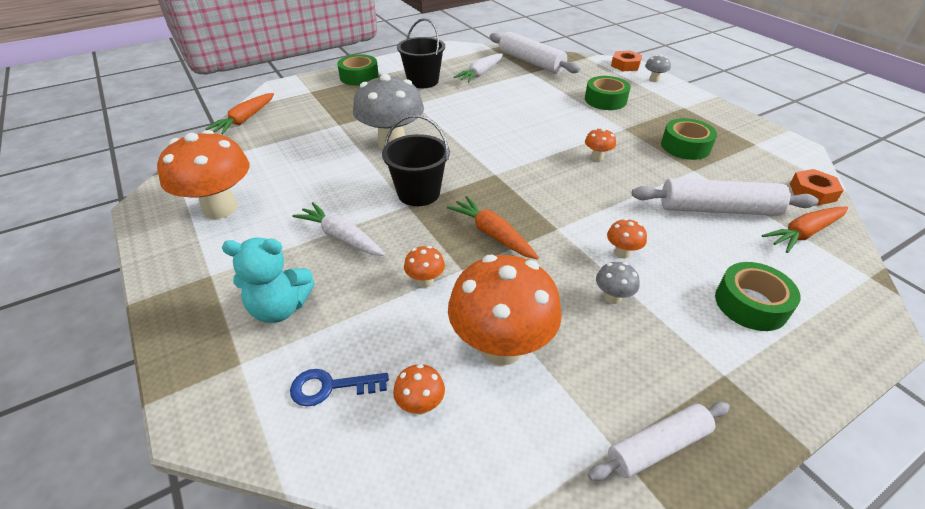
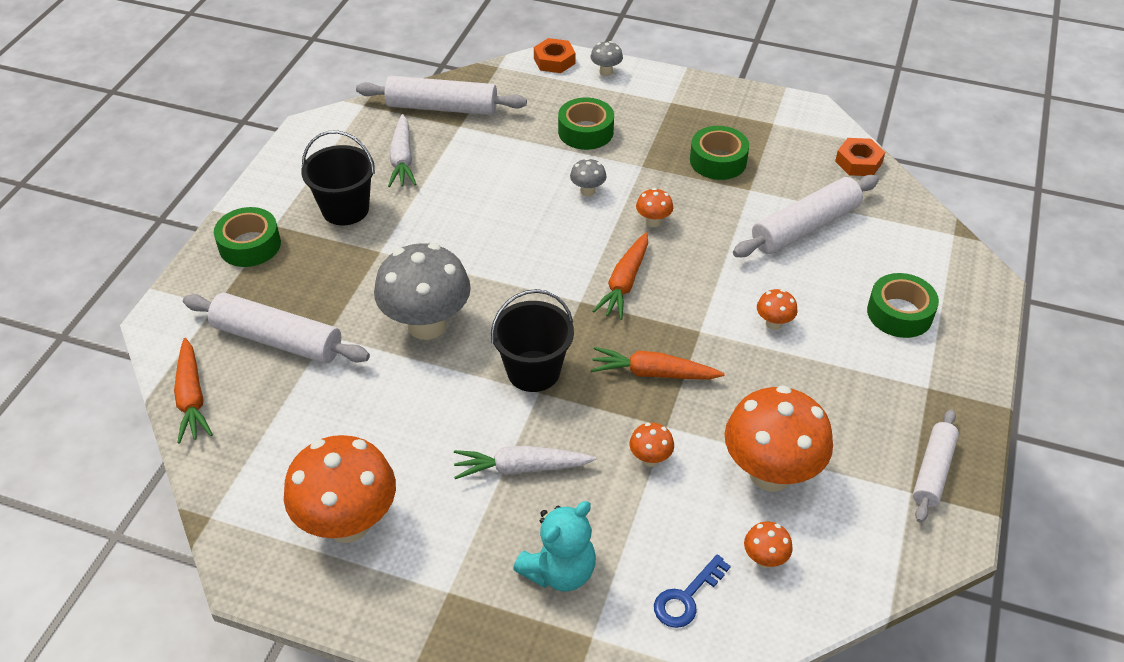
camera: 40 degrees left, 5 degrees up
(314, 116) = (277, 340): none -> white rolling pin
(612, 297) = (805, 373): grey mushroom -> grey mushroom (587, 191)
(803, 233) = (884, 216): orange carrot -> orange carrot (624, 283)

